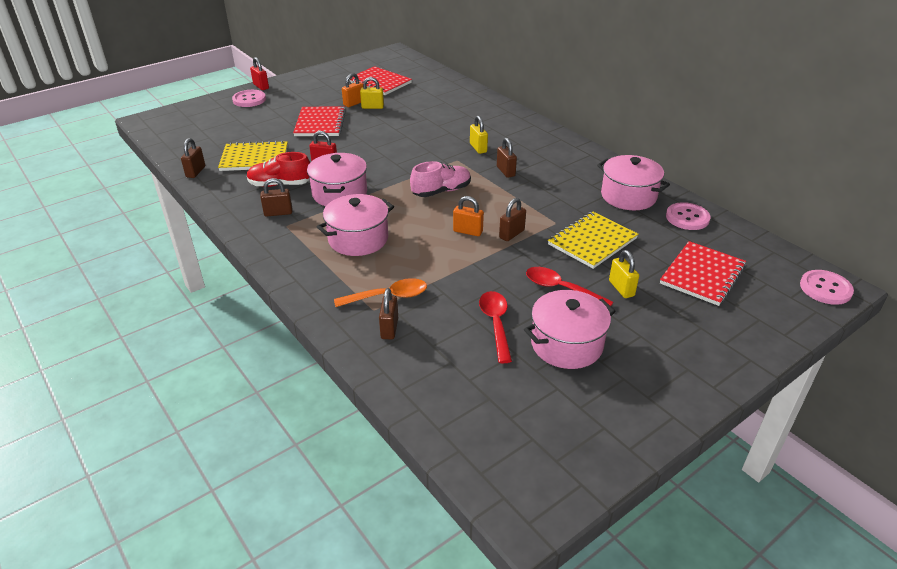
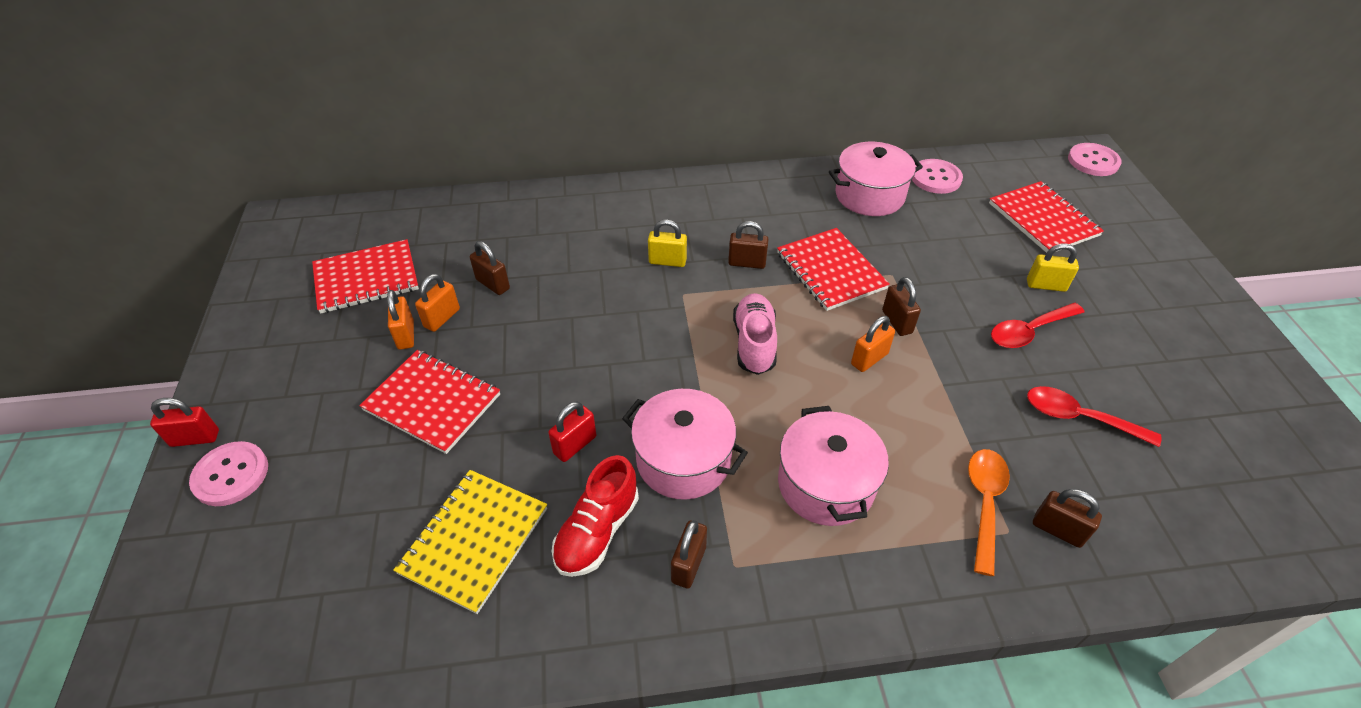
camera: 60 degrees left, 10 degrees up
(196, 172) = (446, 658): brown padlock -> brown padlock (493, 284)
(372, 107) = (442, 318): yellow padlock -> orange padlock
(532, 200) = (831, 271): none -> red notebook
(566, 344) = (1134, 374): pink pot -> none
(592, 241) = (946, 264): yellow notebook -> none

